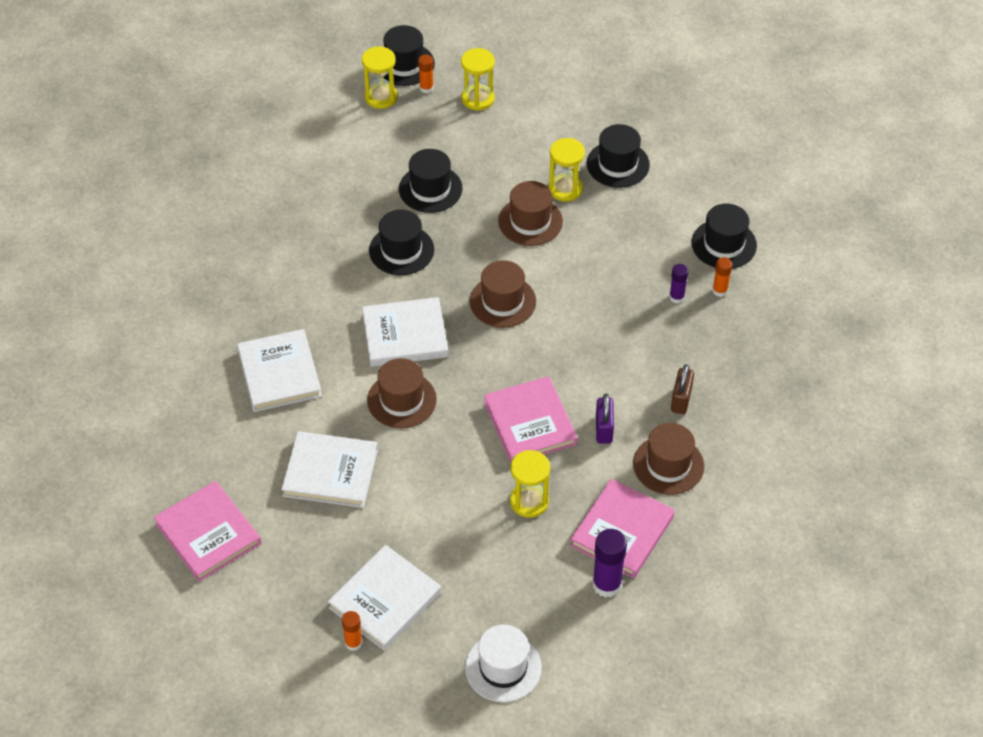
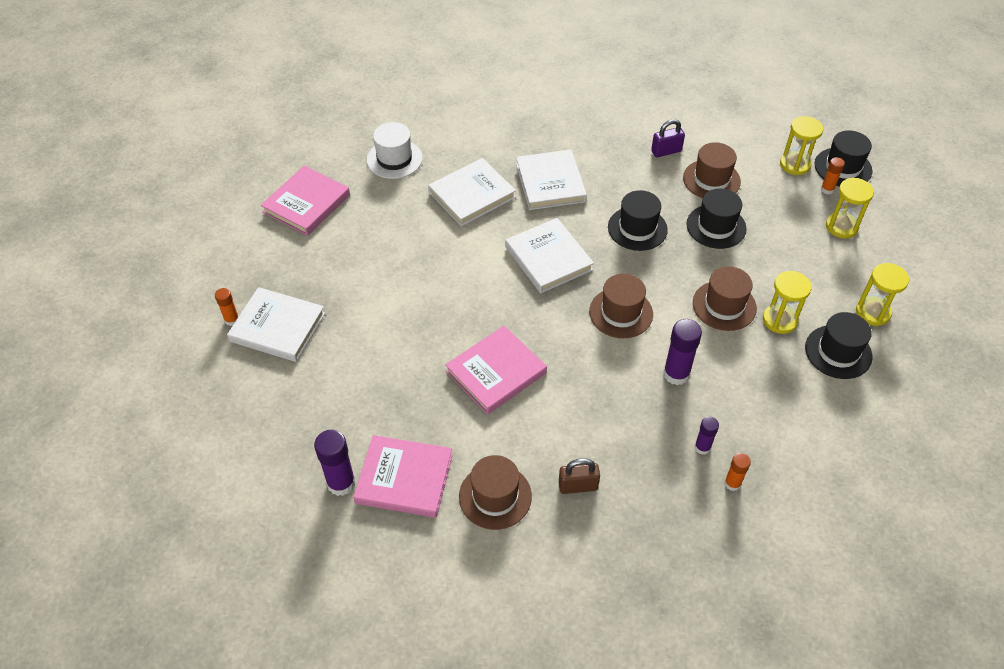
camera: 70 degrees right, 0 degrees up
(330, 472) = (389, 255): white book -> white book (550, 183)
(401, 400) = (480, 277): brown hat -> brown hat (711, 180)
(503, 667) = (232, 428): white hat -> white hat (394, 159)
(529, 501) = (411, 396): yellow hourglass -> yellow hourglass (873, 312)
(592, 286) = (676, 374): none -> purple glue stick
(604, 429) = (514, 431): purple padlock -> purple padlock (666, 151)
(724, 244) = (795, 470): black hat -> none

